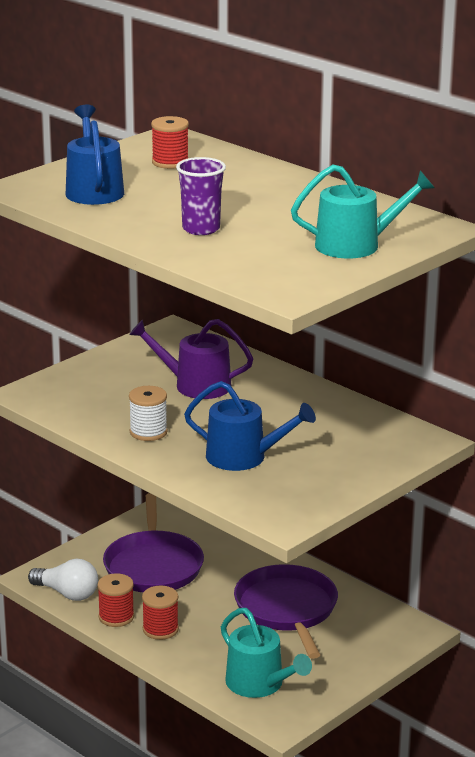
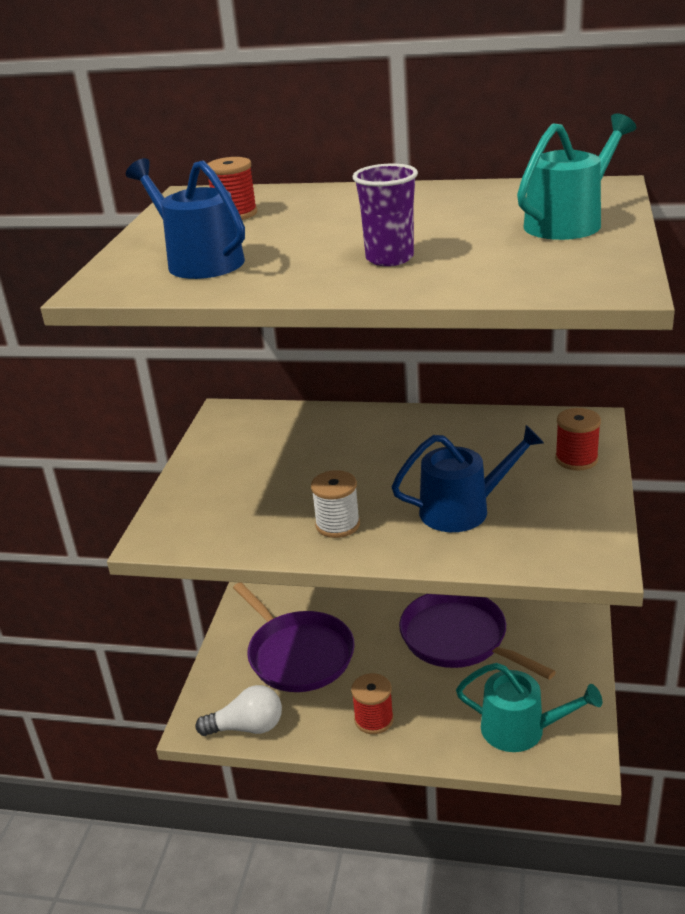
camera: 30 degrees left, 5 degrees up
(116, 617) = (319, 728): red spool -> red spool (576, 459)
(195, 385) = (319, 456): purple watering can -> none

